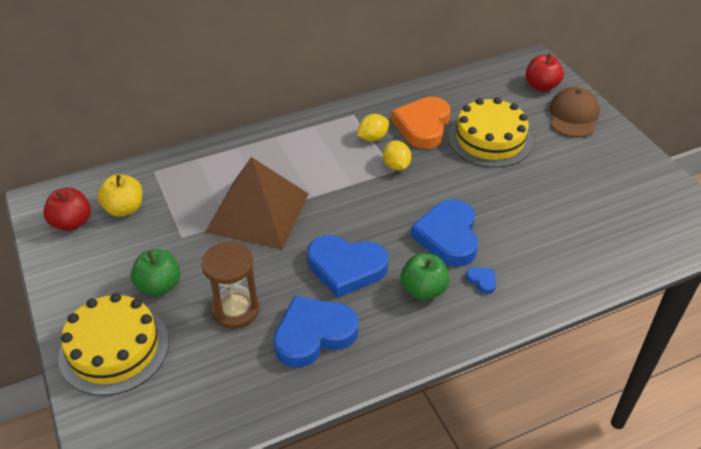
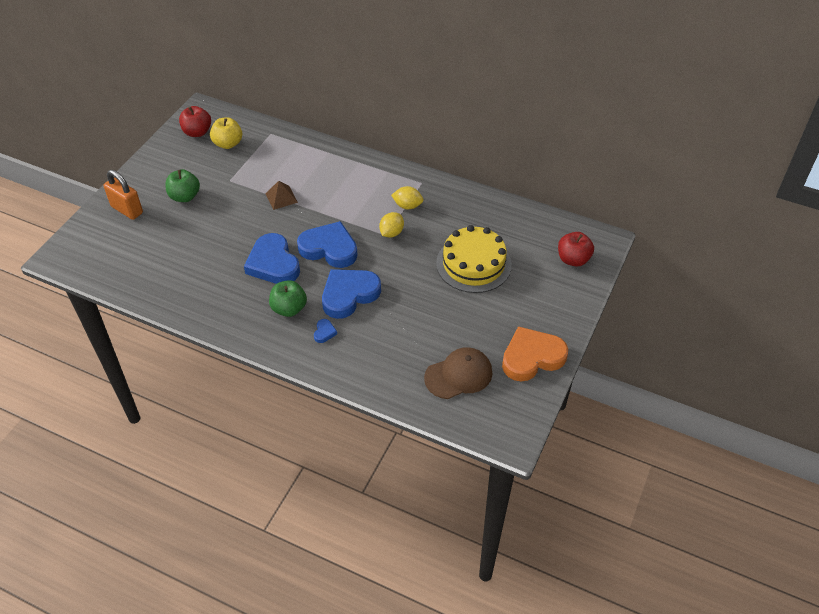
camera: 50 degrees right, 5 degrees up
(114, 349) = (127, 210): yellow cake -> orange padlock
(235, 310) = (196, 237): brown hourglass -> none
(258, 212) = (281, 197): brown pyramid -> brown pyramid, size x0.41
(313, 334) = (207, 281): blue heart -> blue heart (329, 248)
(423, 126) = (449, 222): orange heart -> orange heart (532, 357)
(573, 116) = (556, 295): brown cap -> brown cap (459, 375)

